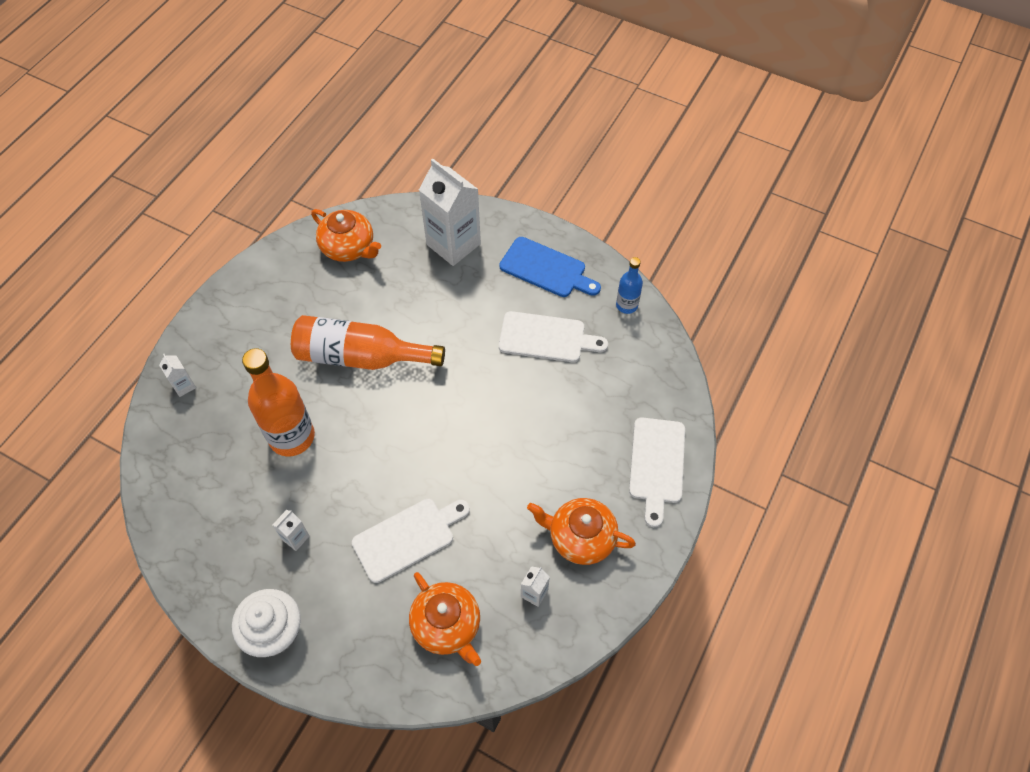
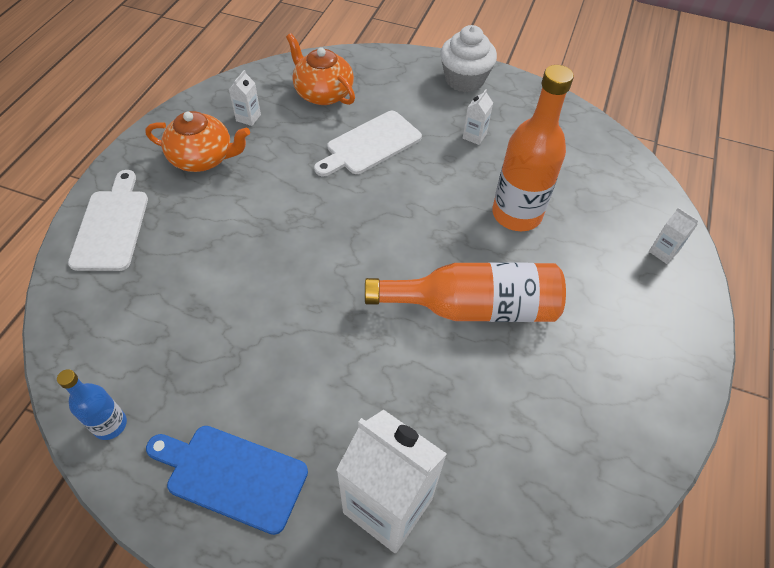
camera: 170 degrees right, 5 degrees down
(348, 247) = (553, 475): orange teapot -> none
(546, 338) = (233, 359): white cutting board -> none

